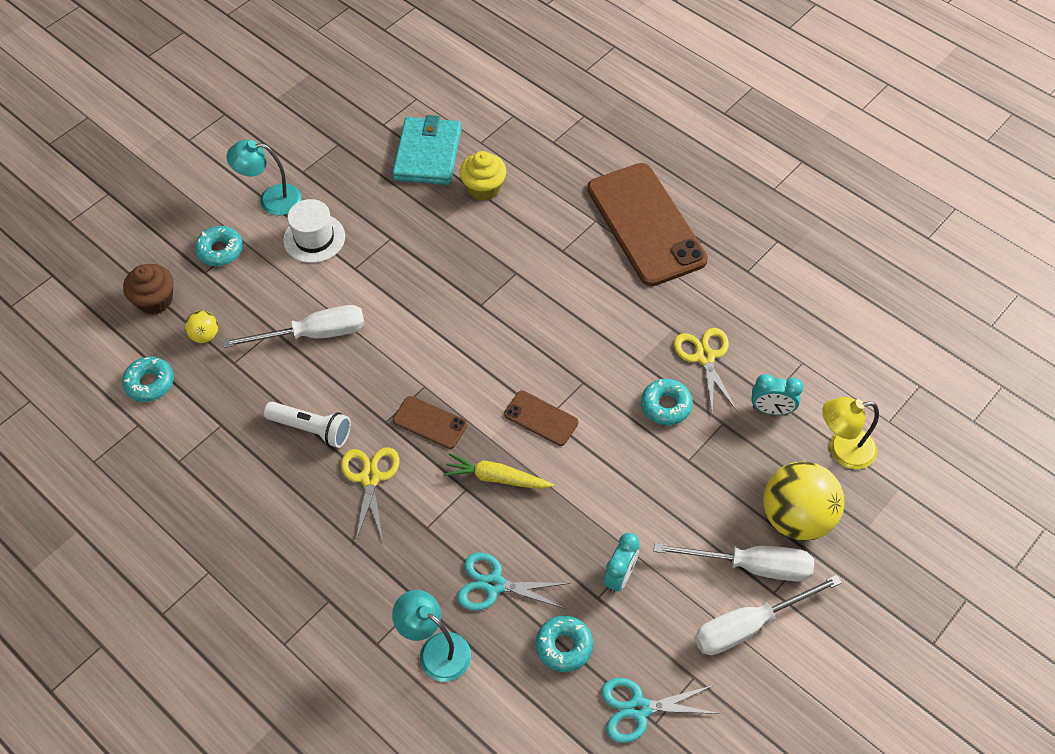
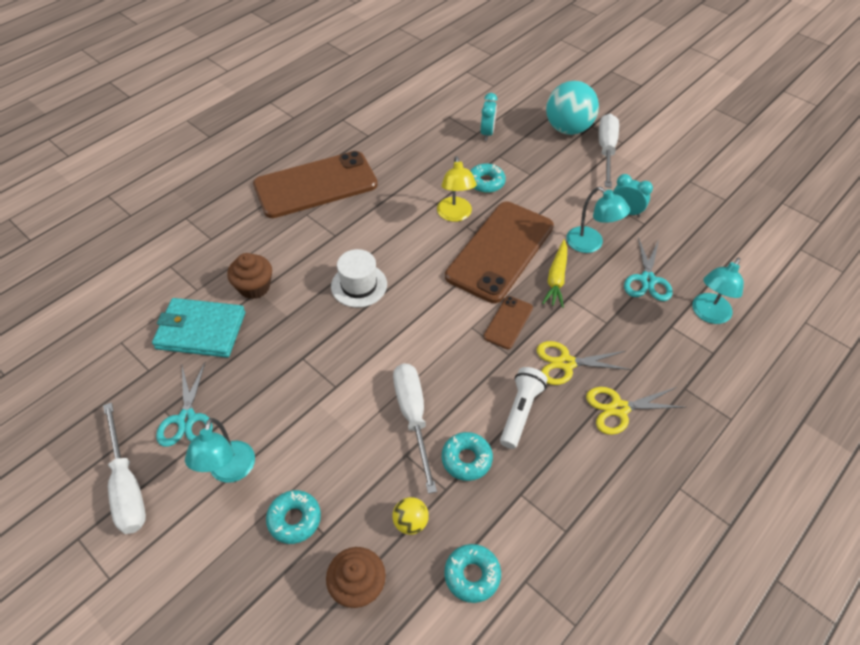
camera: 90 degrees left, 5 degrees down
(314, 238) = (292, 425): white hat -> white hat (359, 285)
(483, 188) = (254, 287): yellow cupcake -> brown cupcake
(541, 418) = (500, 251): brown phone -> brown phone, size x2.23
(556, 523) = (591, 244): none -> turquoise lamp
(564, 646) = (685, 242): turquoise donut -> turquoise donut (466, 459)
(638, 708) = (718, 207): turquoise scissors -> turquoise scissors (186, 419)
(705, 357) = (443, 161): yellow scissors -> yellow scissors (619, 408)
(749, 625) = (648, 154): white screwdriver -> white screwdriver (127, 486)
(796, 517) = (568, 129): yellow ball -> turquoise ball
(842, 450) = (516, 106): yellow lamp -> yellow lamp (455, 215)

